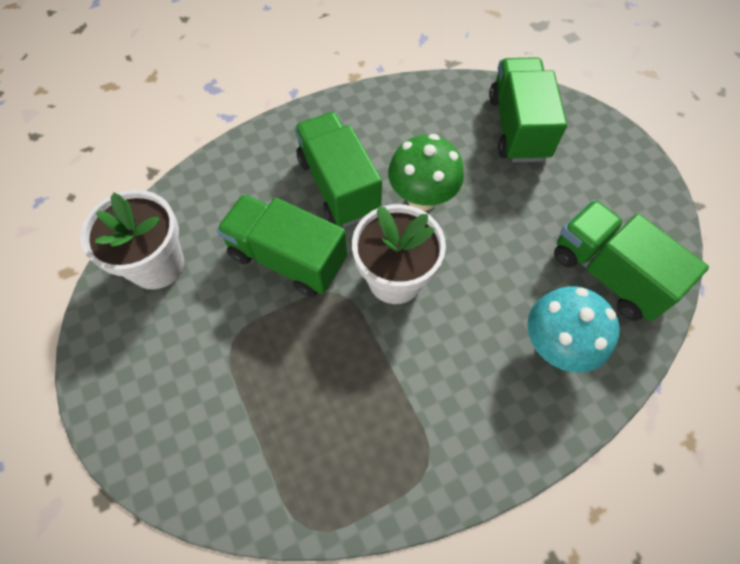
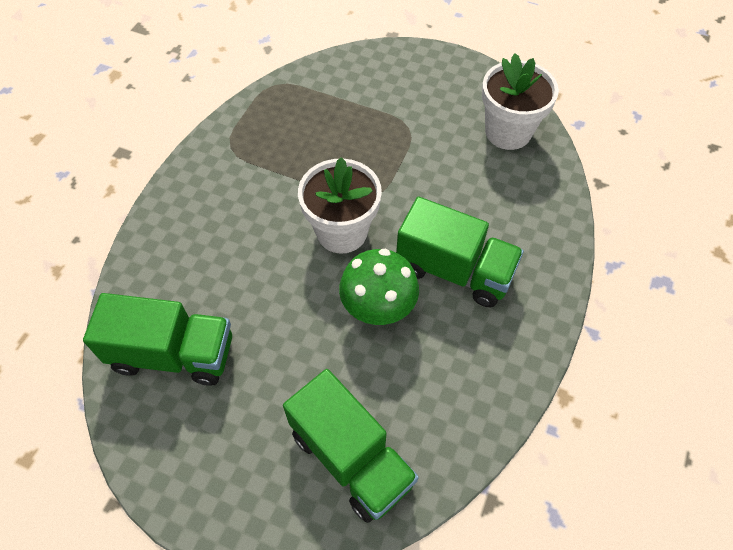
camera: 140 degrees right, 5 degrees down
(287, 258) = (430, 193): green truck -> none
(555, 345) = (188, 266): turquoise mushroom -> none

